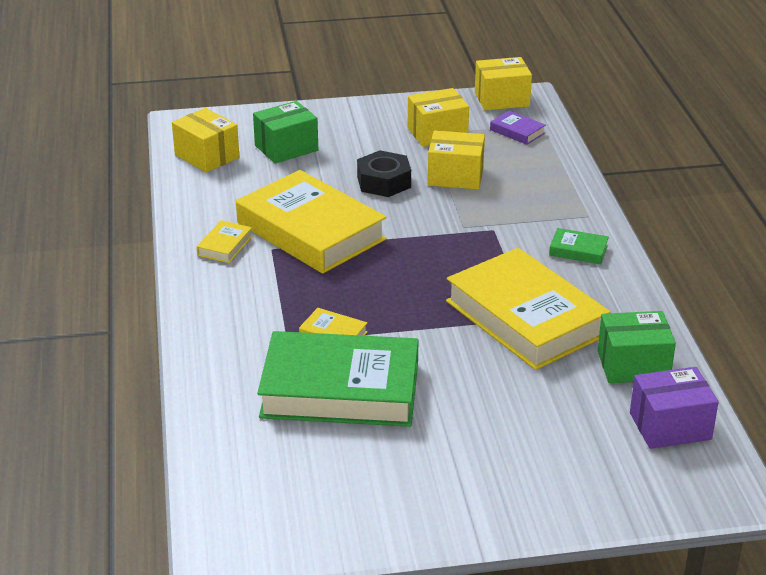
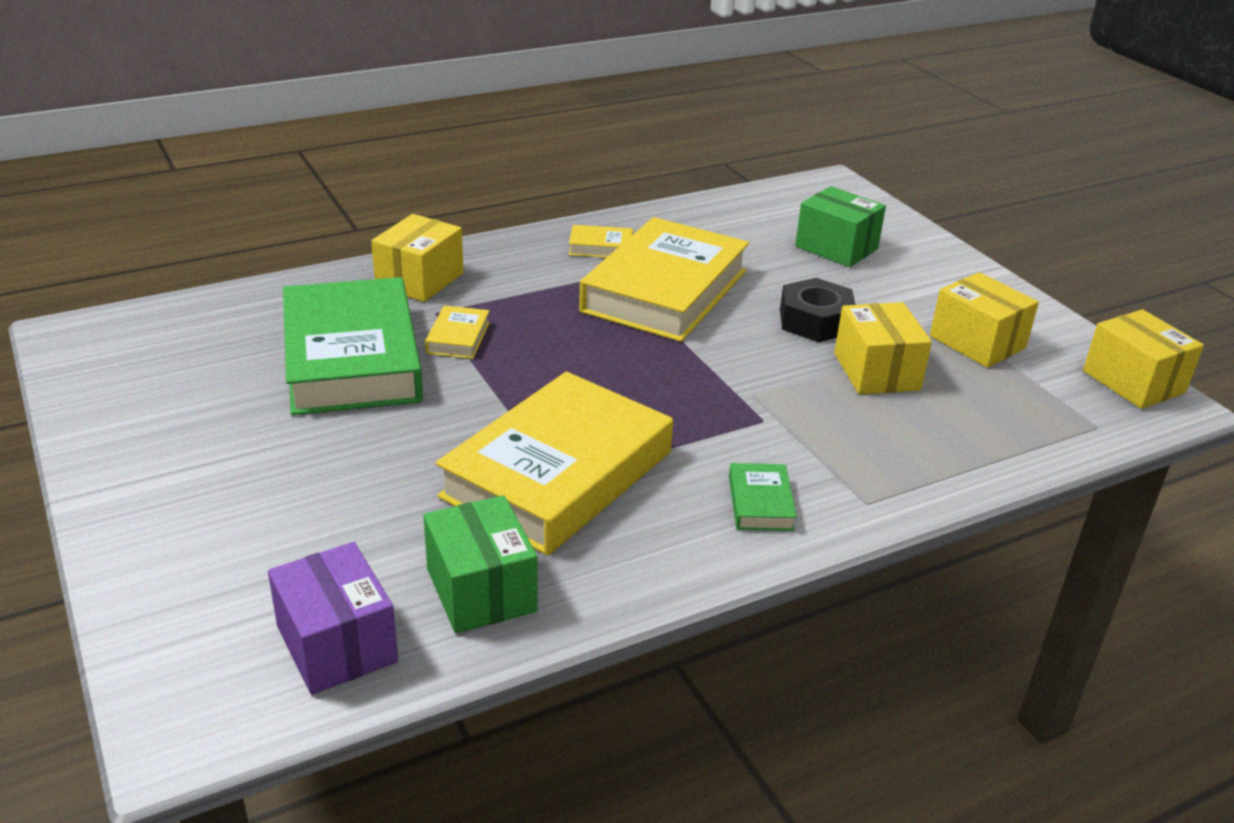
camera: 70 degrees right, 0 degrees up
(207, 156) = (775, 207): yellow box -> yellow box (420, 280)
(517, 131) = (1052, 407): purple book -> none

